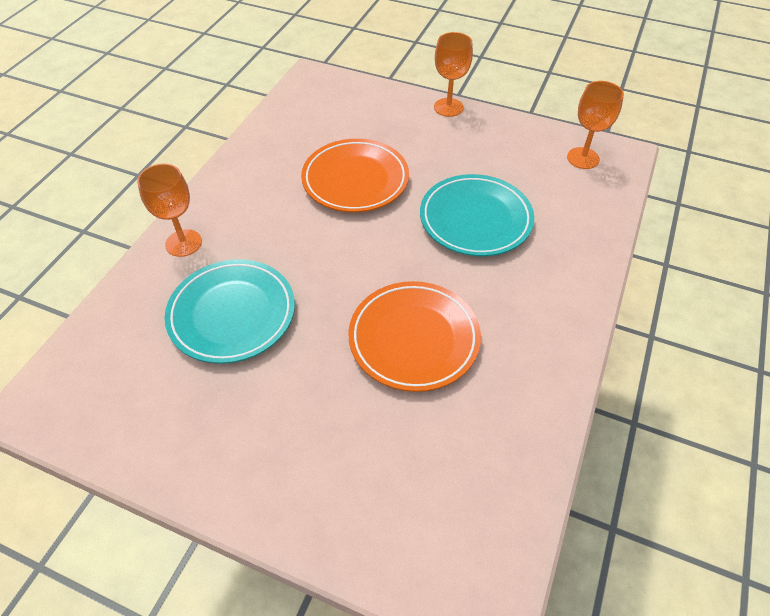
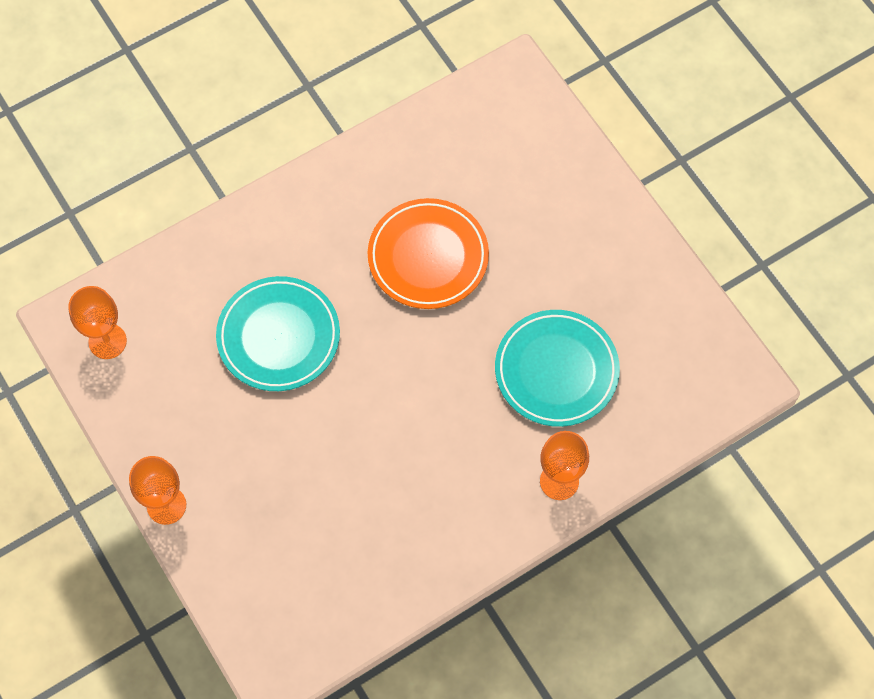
camera: 145 degrees left, 15 degrees up
(355, 180) = (348, 459): orange plate -> none

